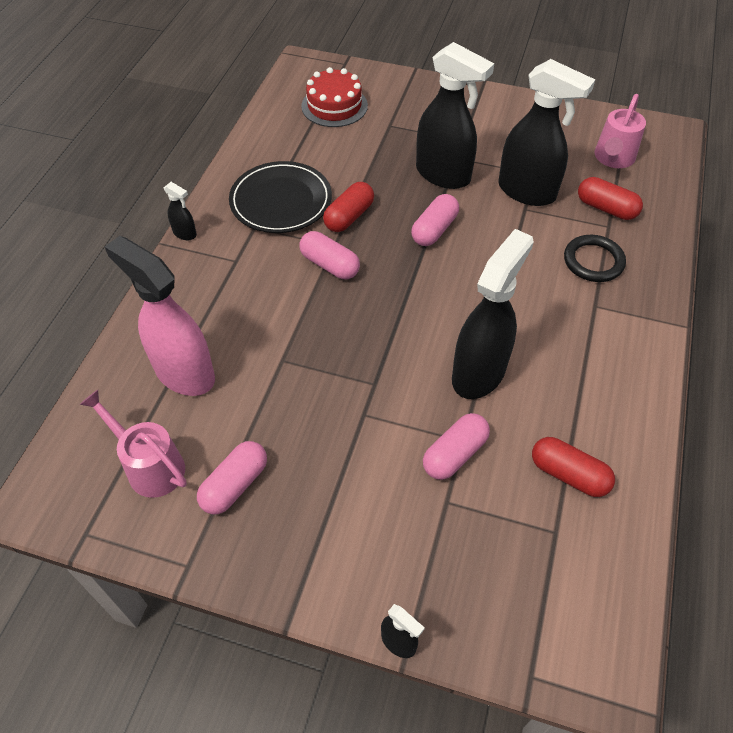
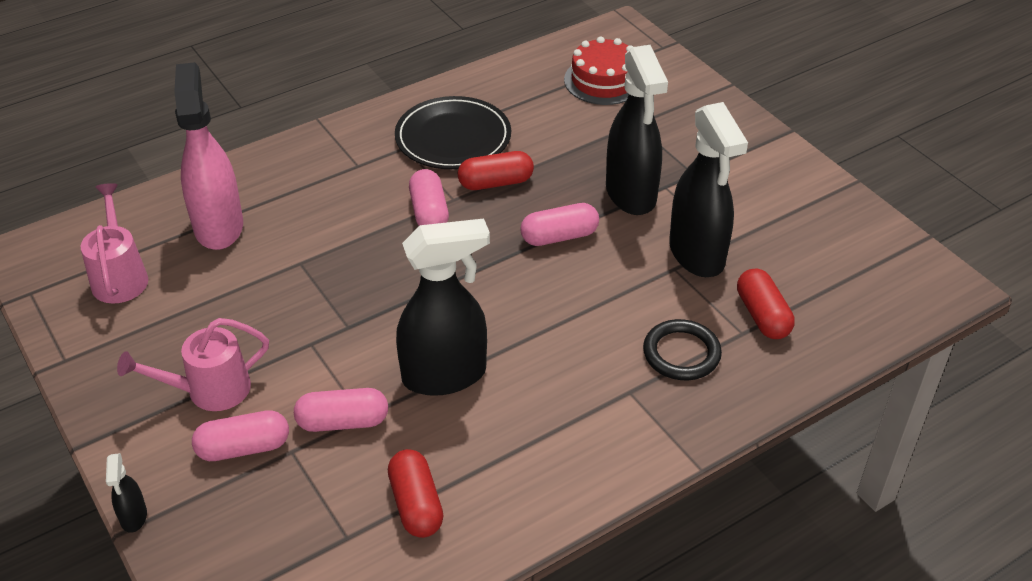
camera: 40 degrees right, 10 degrees down
(185, 233) = (344, 122): black spray bottle -> none
(235, 485) = (158, 328): pink capsule -> pink capsule (243, 448)
(613, 159) = (836, 275): pink watering can -> pink watering can (208, 391)

